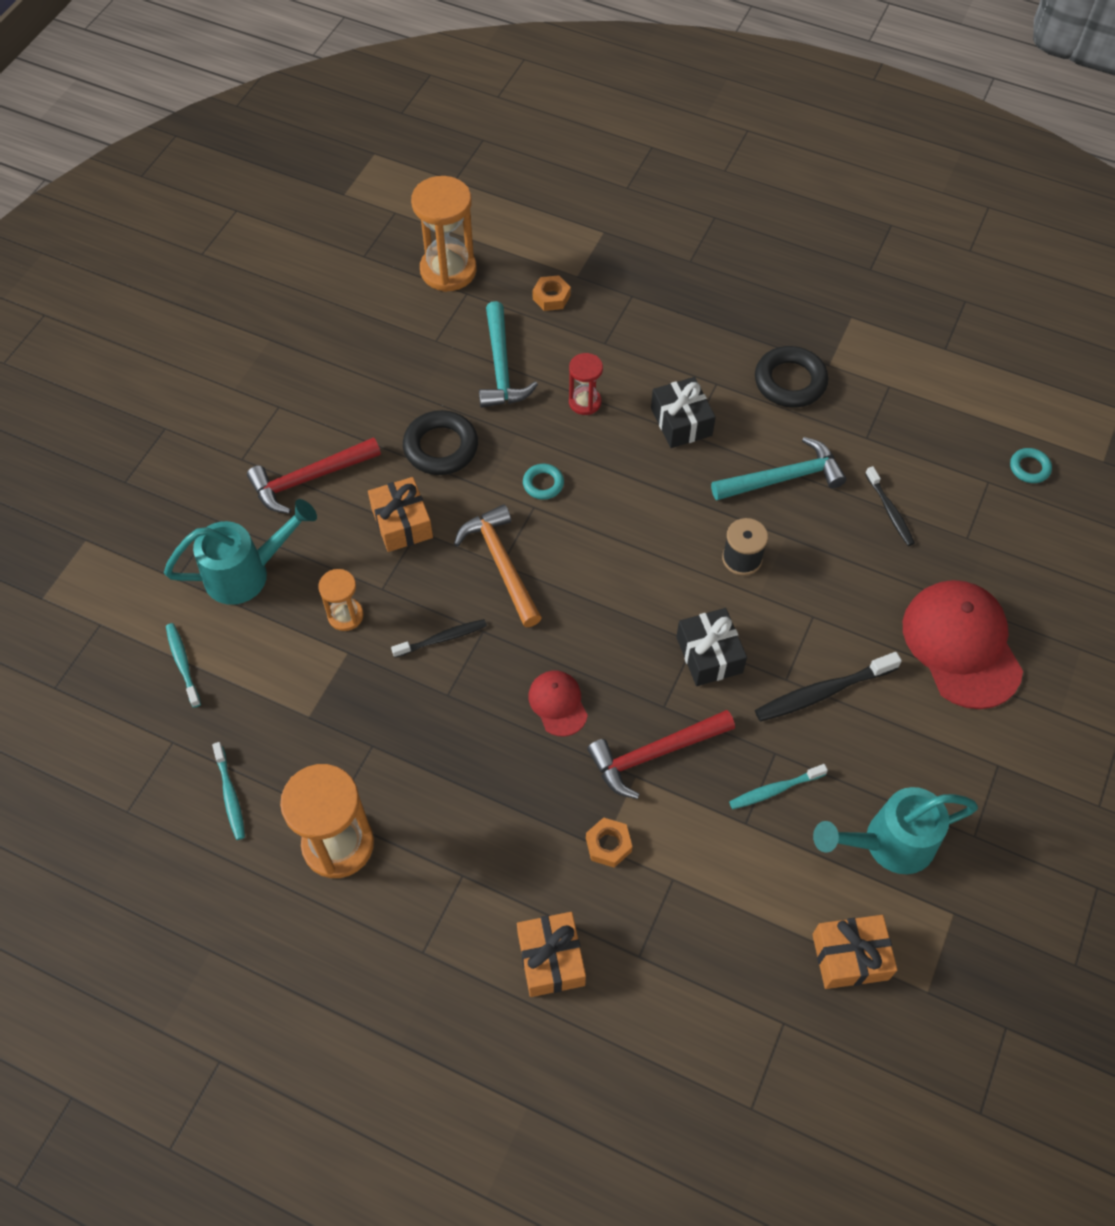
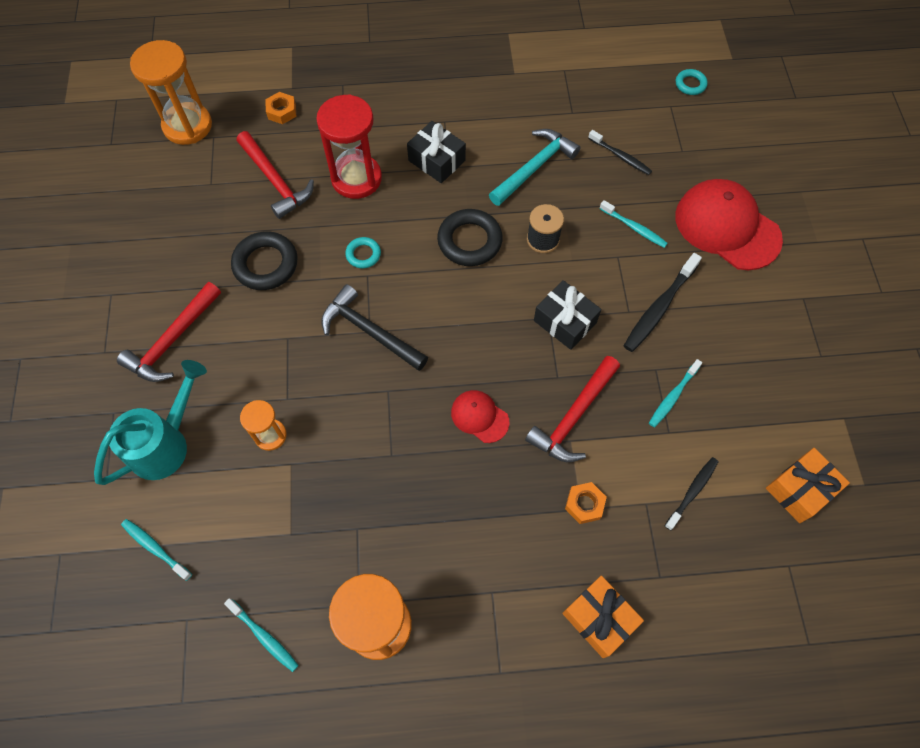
camera: 30 degrees left, 5 degrees up
(402, 523) = (271, 338): orange gift -> none
(442, 638) = (359, 413): black toothbrush -> black toothbrush (692, 492)
(501, 367) = (275, 181): turquoise hammer -> red hammer
(501, 564) = (369, 331): orange hammer -> black hammer
(585, 402) = (356, 178): red hourglass -> red hourglass, size x1.83
(790, 381) = (495, 97): black ring -> black ring (469, 241)
(852, 595) = (634, 228): none -> turquoise toothbrush
(888, 843) = (771, 393): turquoise watering can -> none

